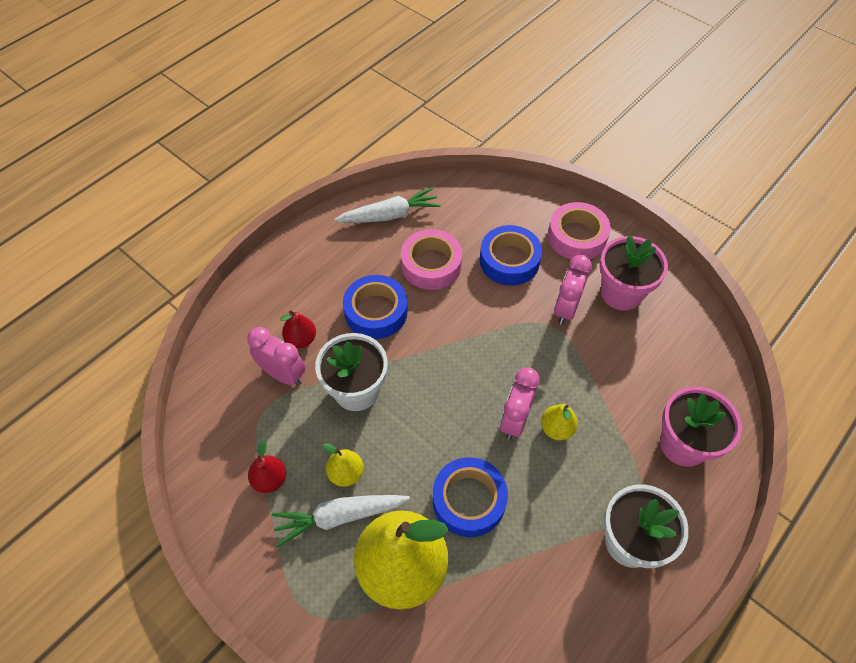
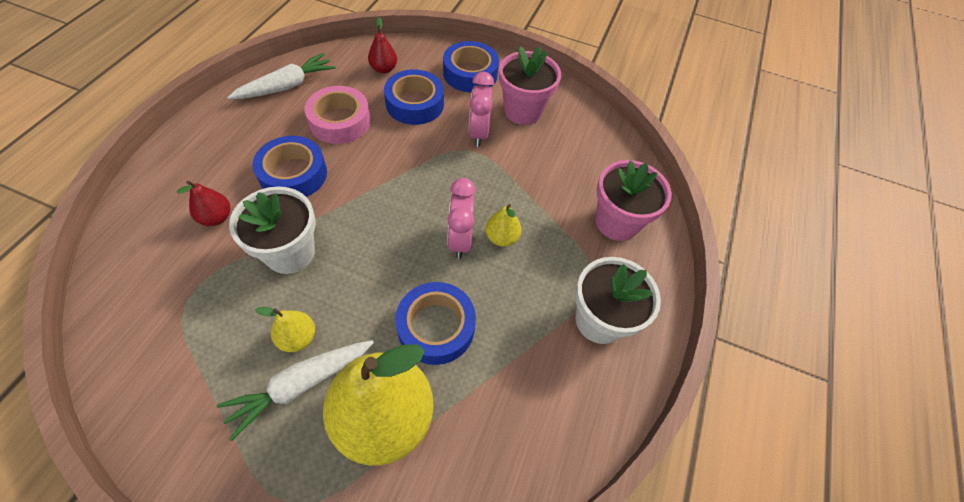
camera: 25 degrees left, 0 degrees up
(270, 479) = (209, 369): red pear -> red pear (384, 69)
(283, 374) = (203, 256): pink clock -> none
(577, 237) = (470, 73): pink tape -> blue tape

